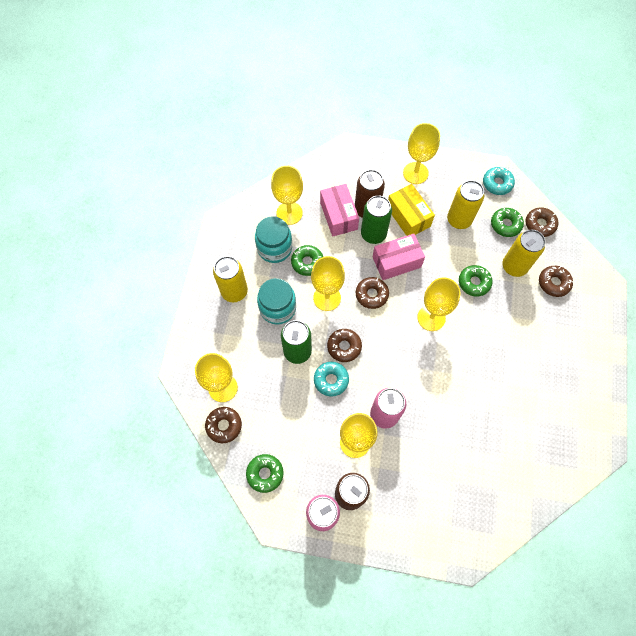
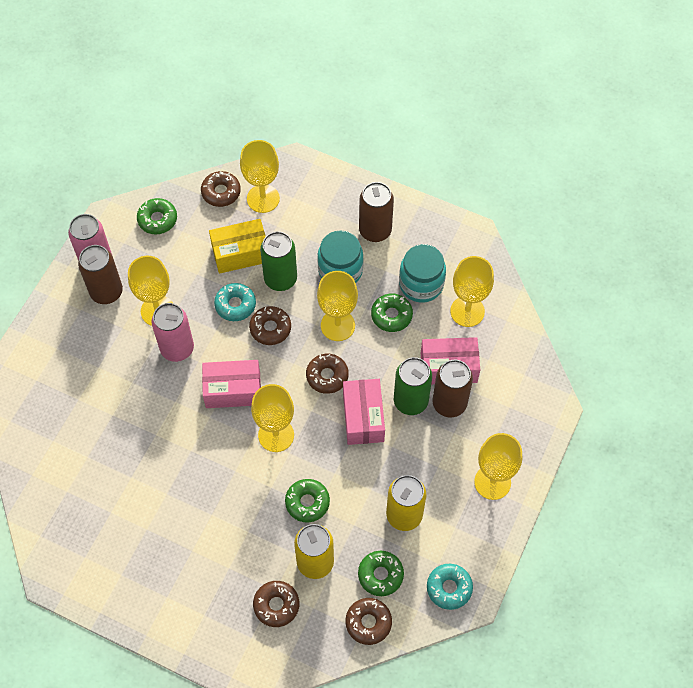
camera: 105 degrees right, 5 degrees down
(234, 291) = (375, 231): yellow can -> brown can
(405, 359) = (233, 390): none -> pink box
(408, 217) = (425, 451): yellow box -> yellow box (240, 253)

